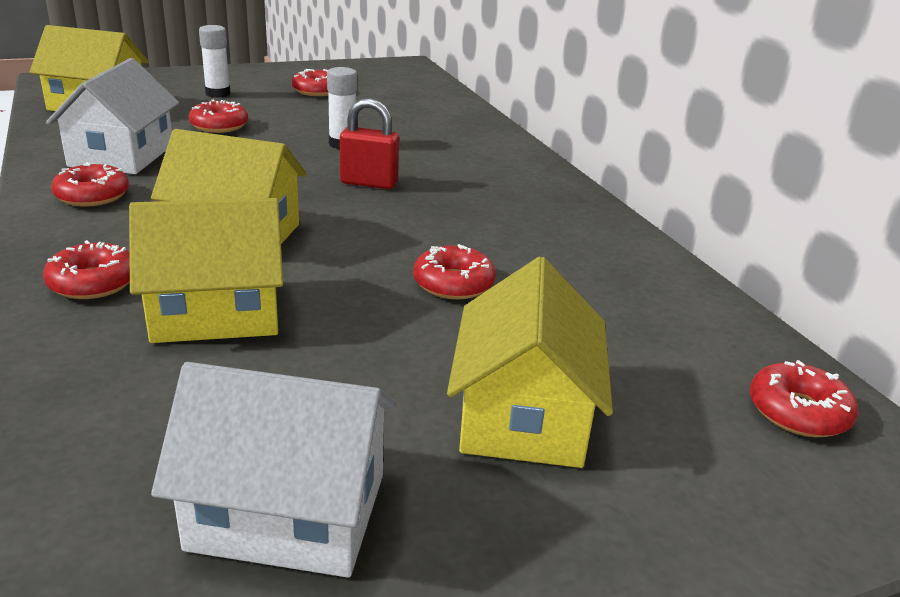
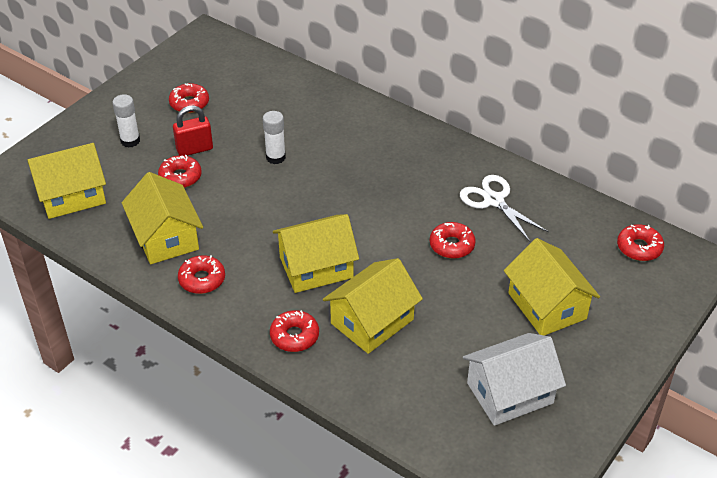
camera: 30 degrees left, 15 degrees up
(122, 155) = (165, 237): white house -> yellow house
(369, 183) = (332, 188): red padlock -> red padlock (194, 149)
(579, 265) = (494, 200): none -> white scissors

